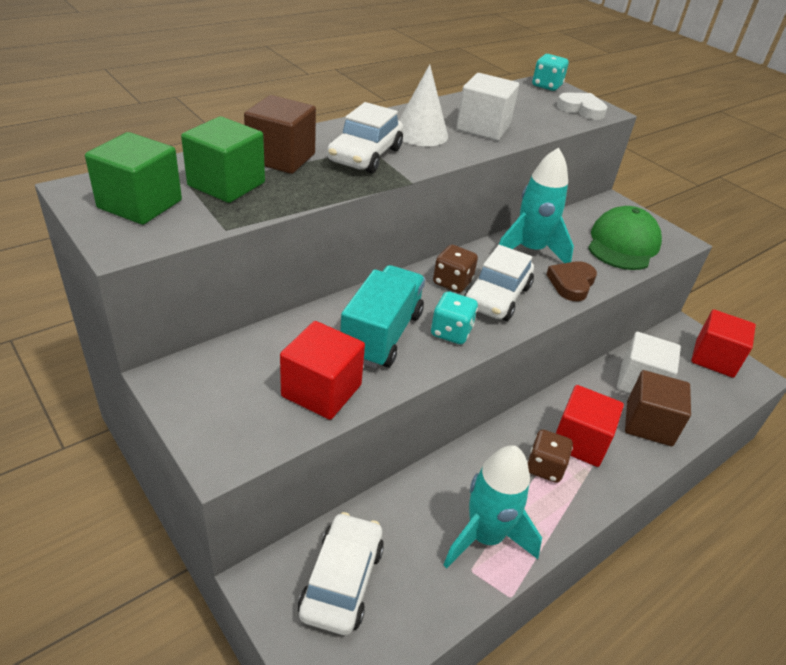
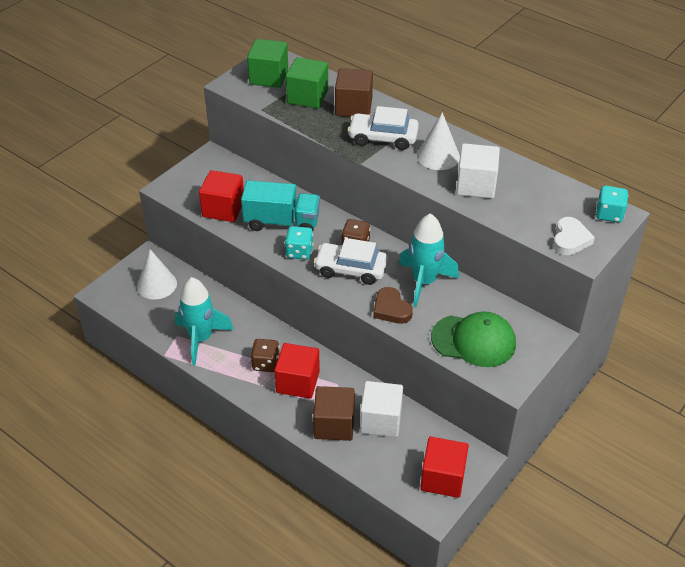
camera: 80 degrees right, 5 degrees up
(342, 580) = (157, 284): white car -> white cone
(571, 283) = (391, 309): brown heart -> brown heart turned 135 degrees counterclockwise

